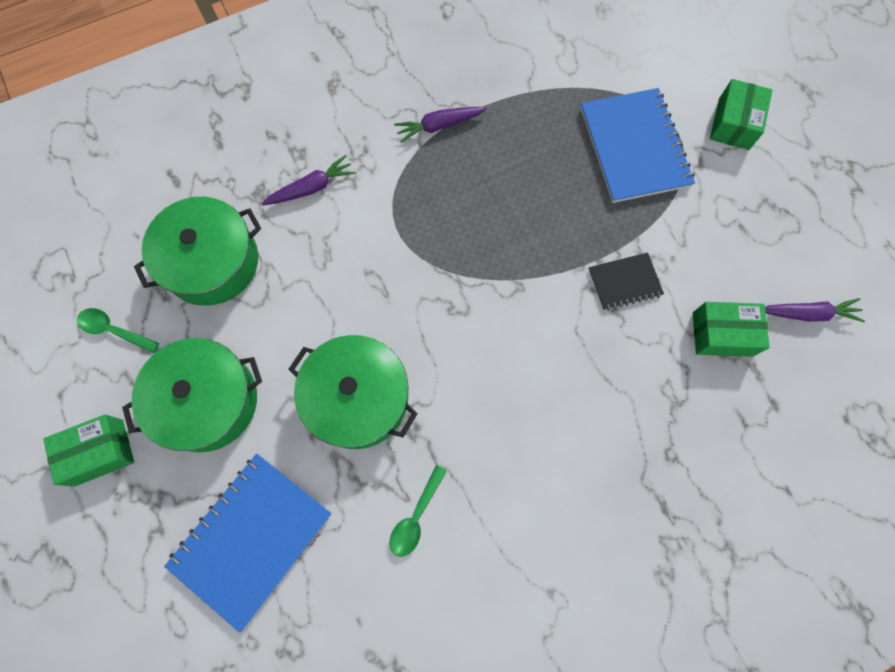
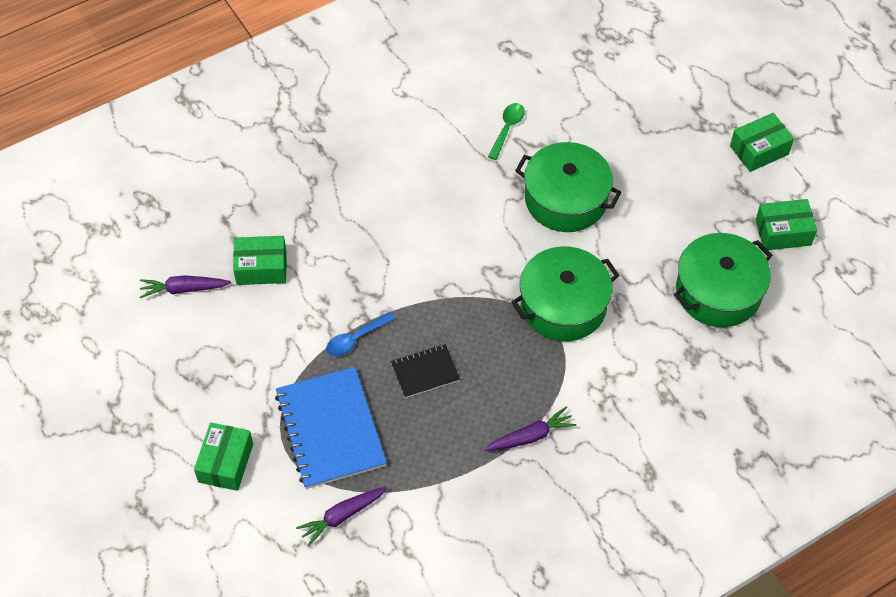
camera: 175 degrees right, 15 degrees down
(114, 330) = (783, 232): green spoon -> green box
(207, 401) = (686, 188): green pot -> green pot (563, 305)
(251, 538) = (626, 108): blue notebook -> none
(311, 188) = (645, 364): purple carrot -> purple carrot (342, 516)
(611, 239) = (355, 339): none -> blue spoon
(624, 282) = (344, 302): black notebook -> black notebook (425, 372)

